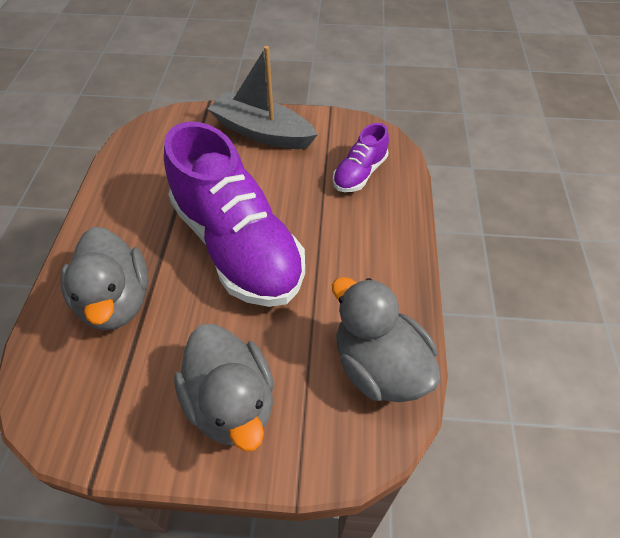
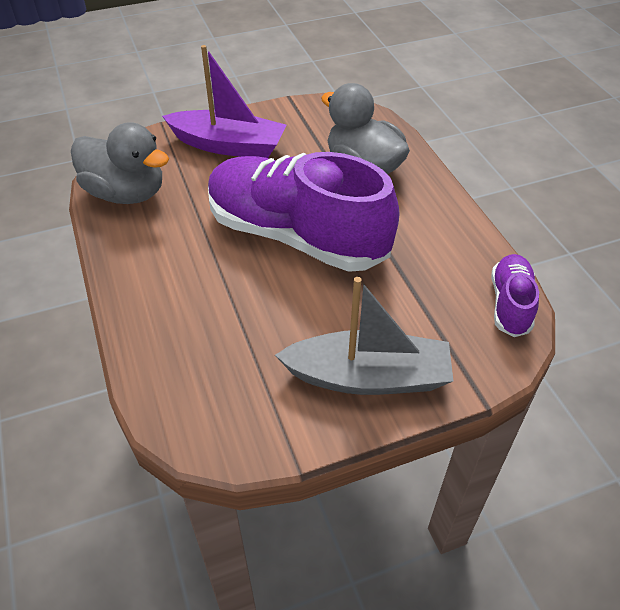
camera: 155 degrees right, 5 degrees down
(231, 403) = (228, 145): grey duck -> purple boat
(360, 173) = (205, 361): purple shoe -> purple shoe (510, 304)

